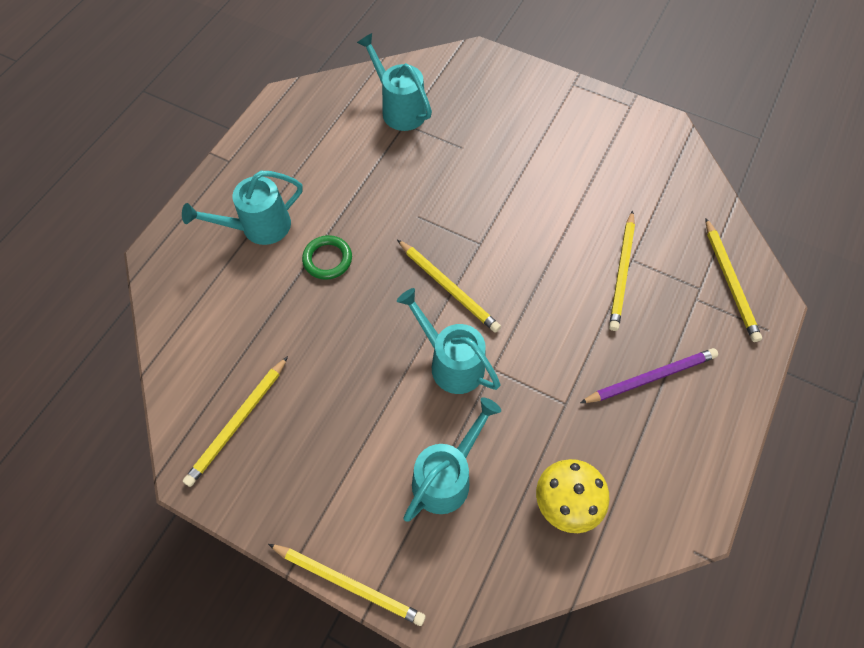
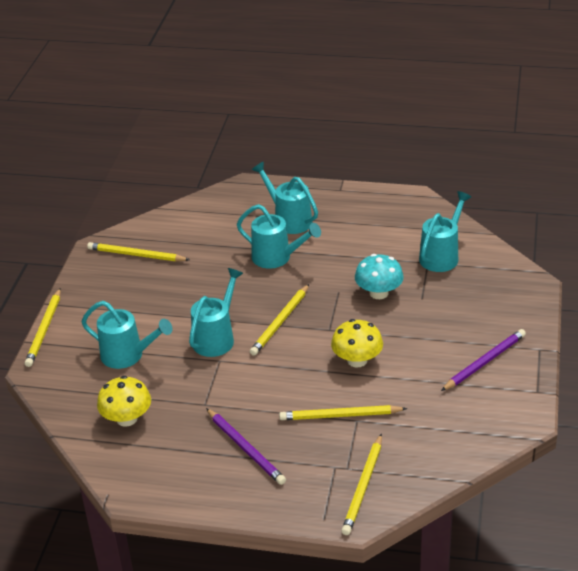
camera: 75 degrees right, 25 degrees down
(327, 259) = (277, 258): green ring -> turquoise watering can
(437, 181) = (378, 293): none -> turquoise mushroom
(540, 232) = (357, 360): none -> yellow mushroom
(578, 129) = (484, 362): none -> purple pencil
(730, 282) = (363, 487): yellow pencil -> yellow pencil turned 45 degrees counterclockwise

